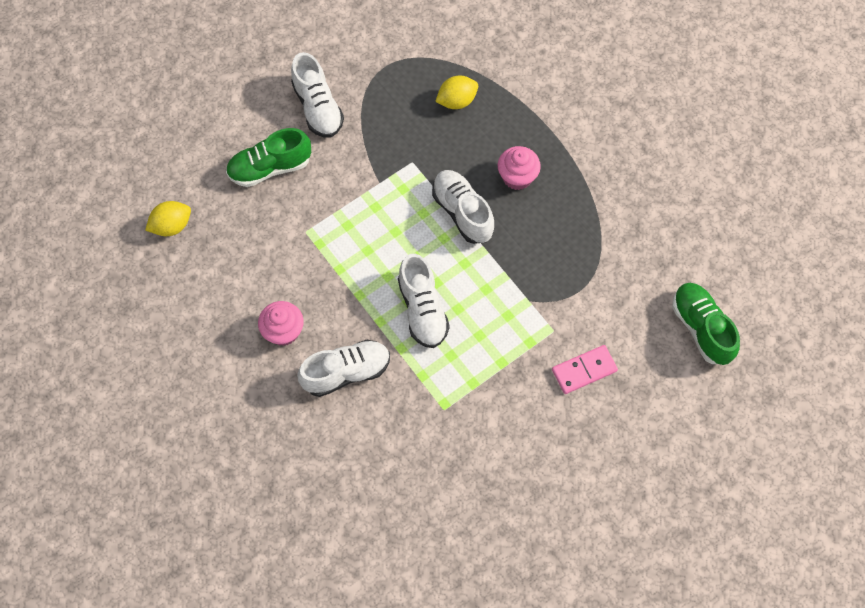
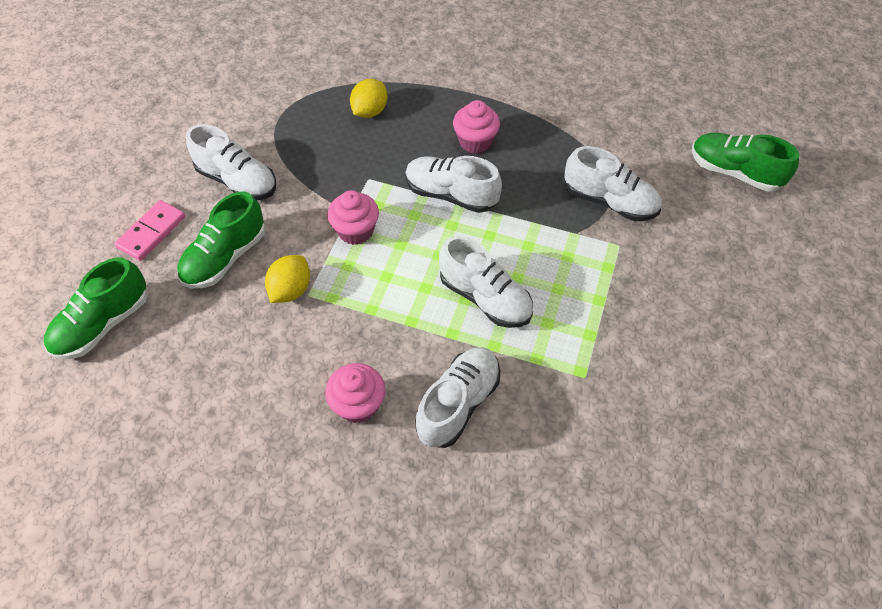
camera: 35 degrees left, 10 degrees down
(163, 172) = (103, 324): none -> green shoe
(172, 226) = (150, 372): yellow lemon -> yellow lemon (291, 290)
(372, 201) = (355, 231): none -> pink cupcake
(578, 291) = (609, 201): none -> white shoe
(584, 370) = (676, 262): pink domino -> pink domino (152, 232)

